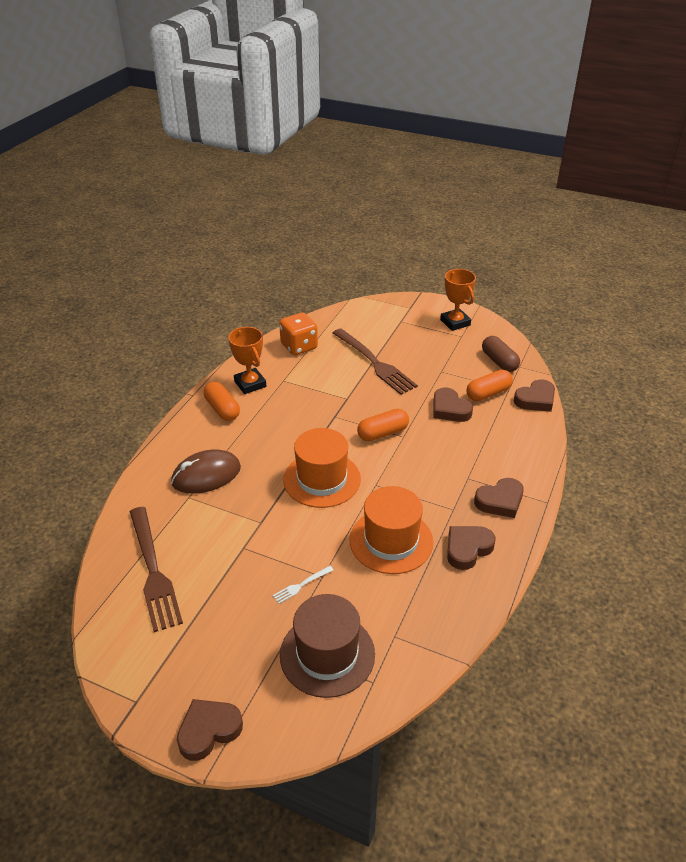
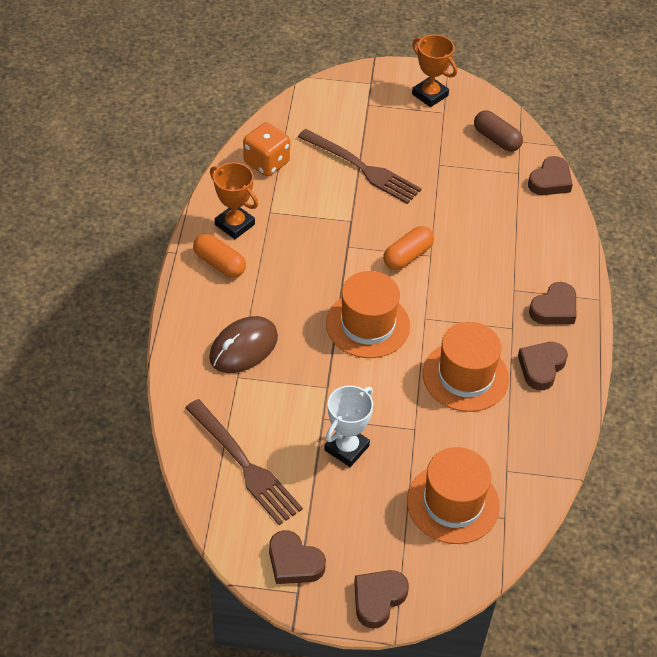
camera: 20 degrees left, 10 degrees up
(251, 578) = (346, 448): none -> white trophy
(301, 585) = (398, 443): white fork -> none
(327, 654) = (453, 503): brown hat -> orange hat
(449, 409) = (466, 211): brown heart -> brown heart (294, 562)
(488, 393) = (499, 183): orange capsule -> none

